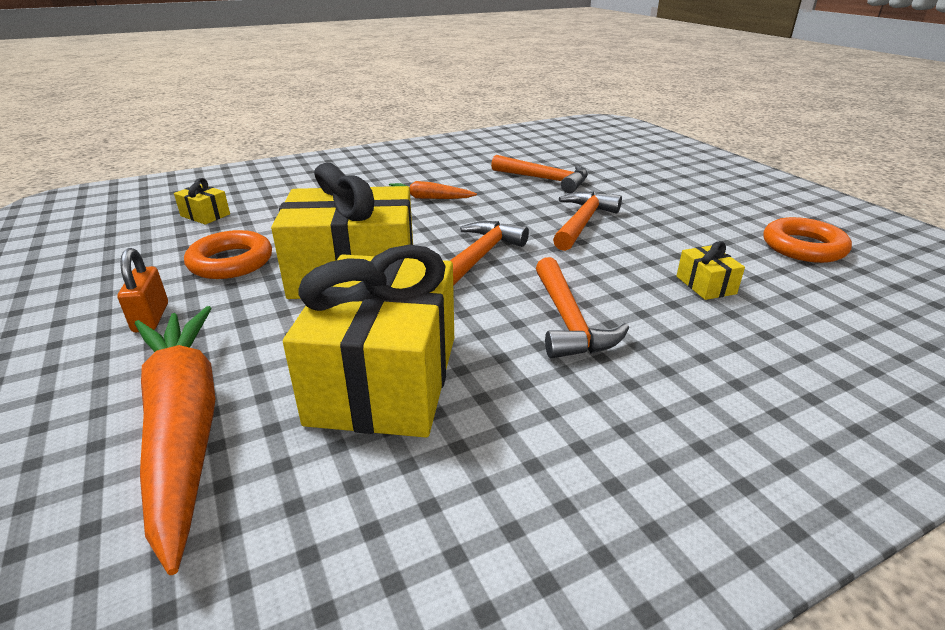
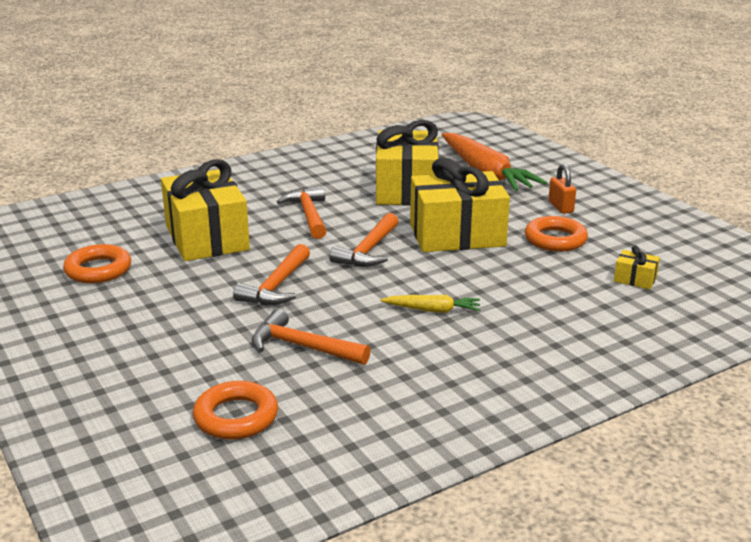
camera: 175 degrees right, 5 degrees down
(428, 198) = (433, 310): orange carrot -> yellow carrot
(581, 151) = (236, 417): none -> orange ring
(705, 285) = (206, 238): yellow gift -> yellow gift, size x2.50

